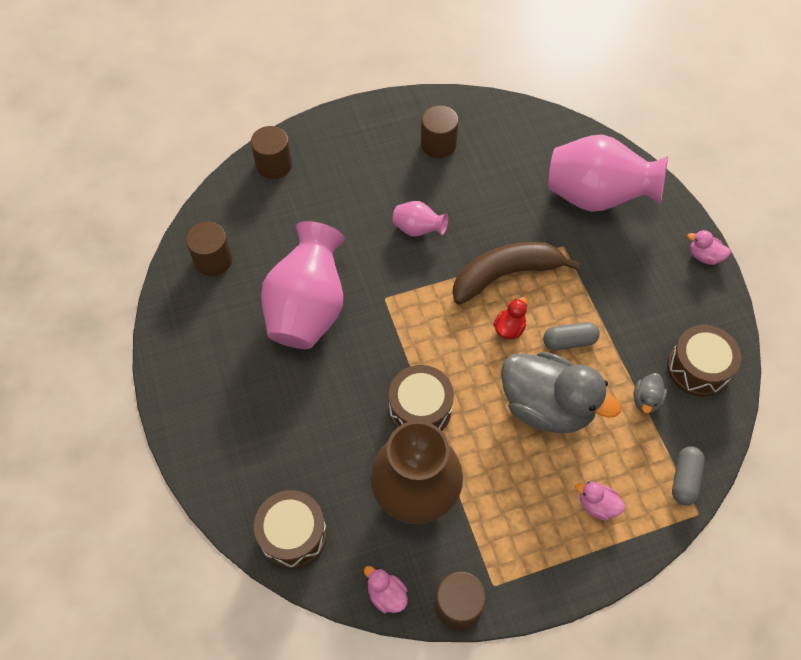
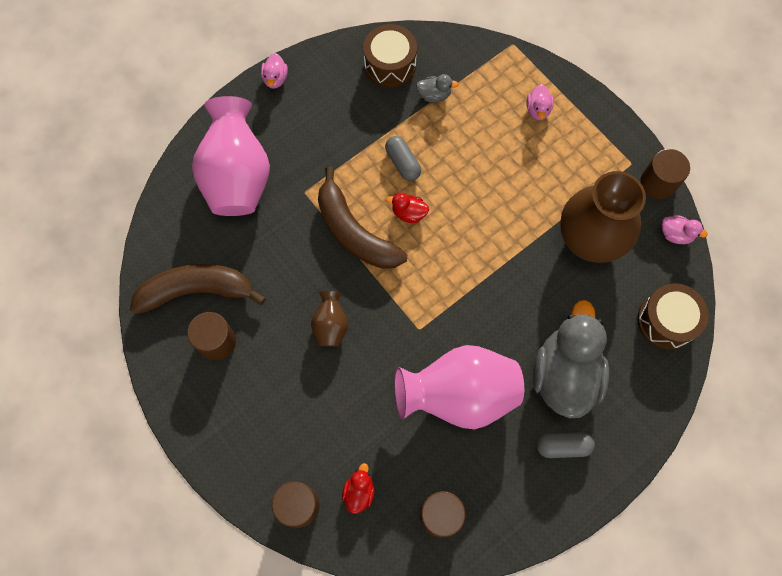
camera: 110 degrees left, 10 degrees up
(263, 208) = (359, 491): none -> red duck
(386, 594) = (675, 234): pink duck -> pink duck turned 90 degrees counterclockwise
(418, 229) = (331, 325): pink vase -> brown vase
(420, 409) = (515, 261): brown drum -> none
(491, 141) = (196, 291): none -> brown banana
(546, 406) = (470, 165): grey duck -> grey duck (564, 374)
(684, 479) = (490, 57): grey capsule -> grey capsule (563, 446)

